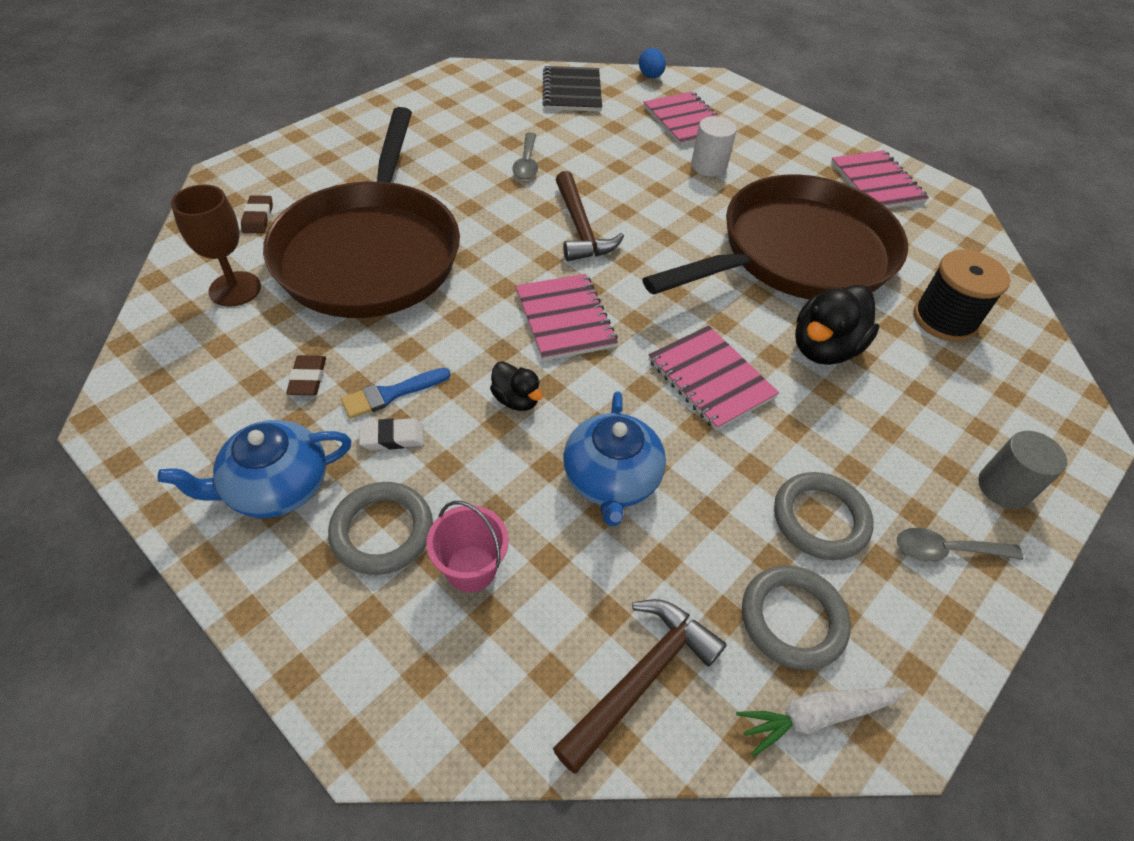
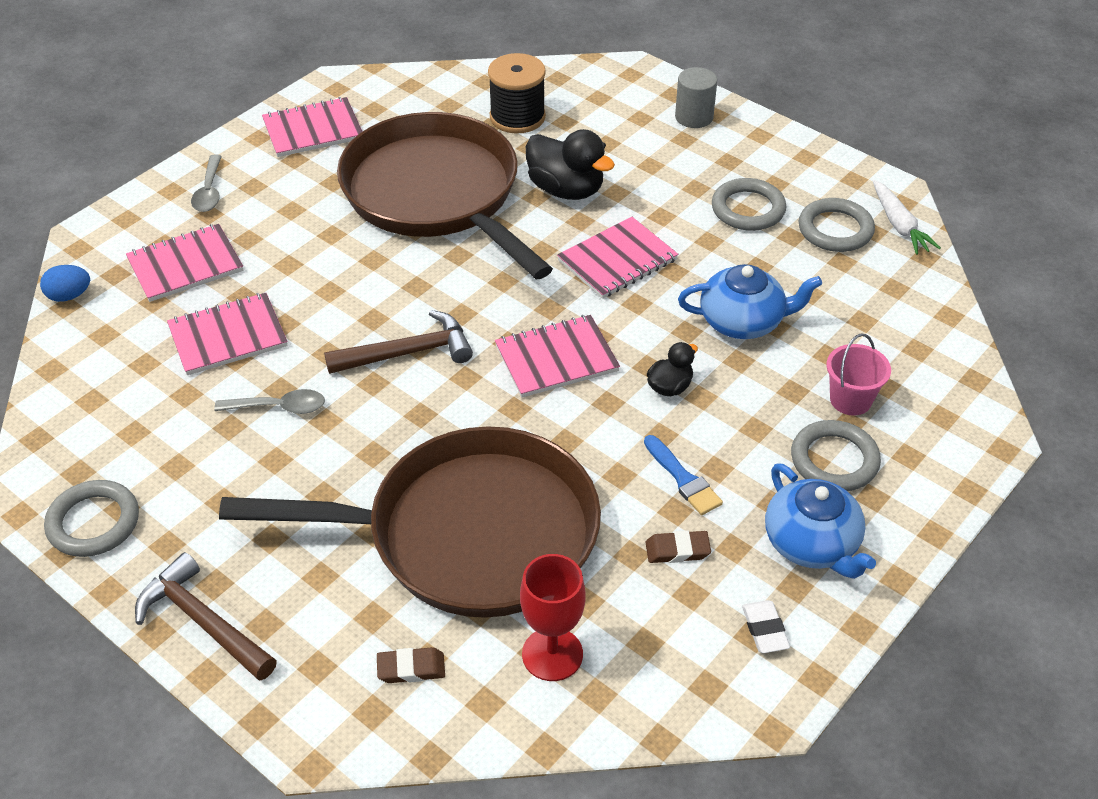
camera: 90 degrees left, 5 degrees down
(235, 289) = (552, 654): brown goblet -> red goblet
(392, 437) = (735, 469): white eraser -> white eraser (764, 629)
(436, 93) = (93, 522): none -> grey ring
(572, 91) = (103, 373): black notebook -> none
(605, 140) = (228, 336): none -> pink notebook
(641, 677) = (903, 303): brown hammer -> brown hammer (203, 621)
(708, 166) = (283, 249): white cylinder -> none
(946, 550) = (757, 152): grey spoon -> grey spoon (209, 191)

